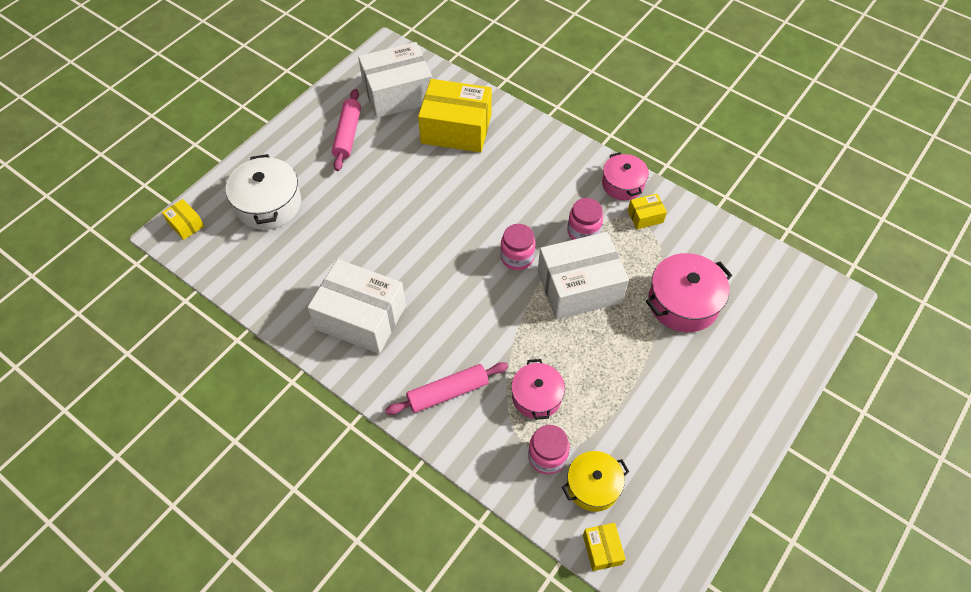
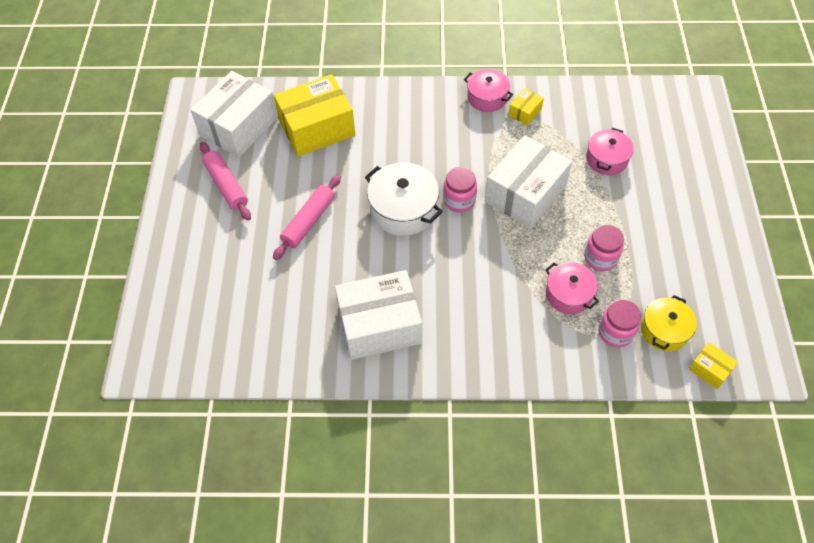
camera: 35 degrees left, 0 degrees up
(186, 224) = (147, 350): yellow box -> none
(268, 204) = (209, 285): white pot -> white pot (403, 209)
(448, 392) = (502, 336): pink rolling pin -> pink rolling pin (308, 221)
(583, 232) = (490, 150): pink jar -> pink jar (600, 258)
(683, 302) = (606, 159): pink pot -> pink pot, size x0.66

